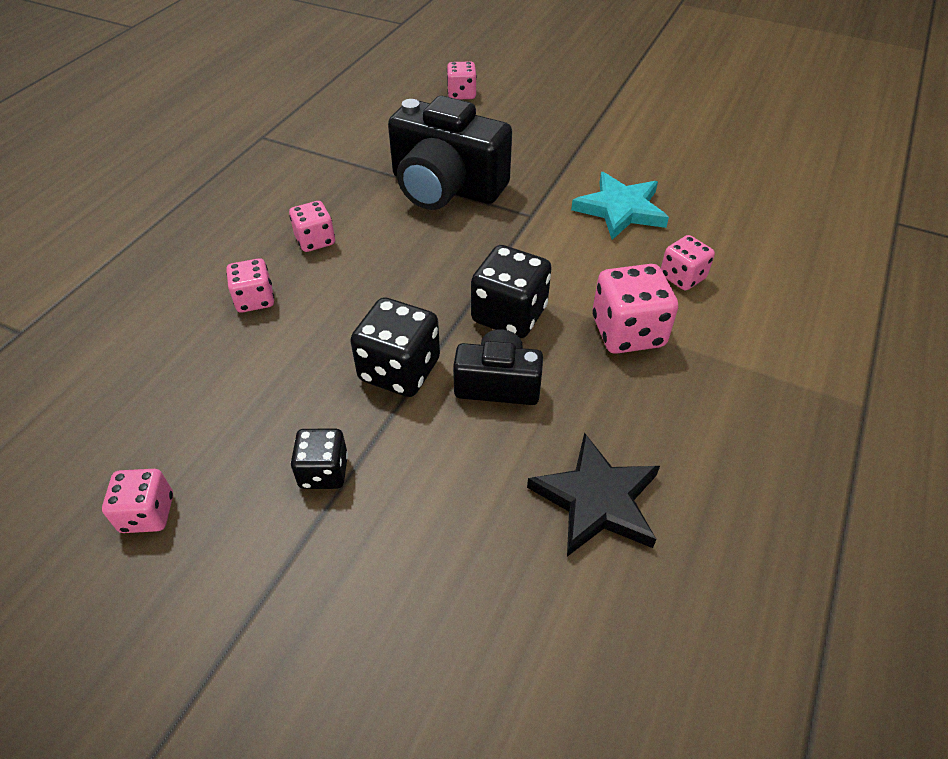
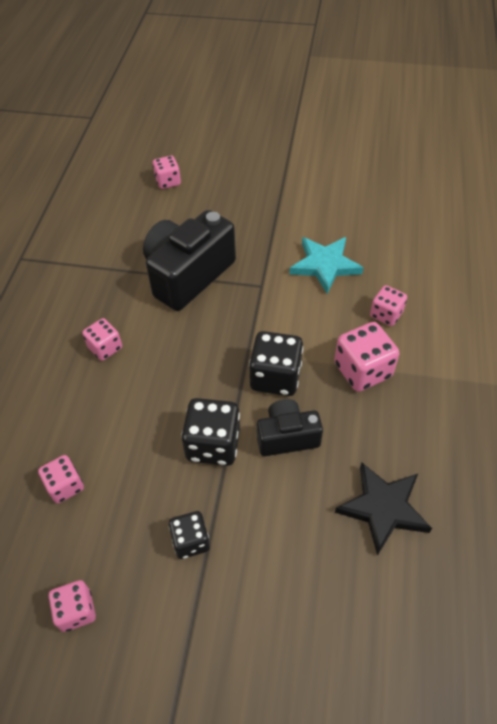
camera: 15 degrees left, 5 degrees up
(255, 300) = (80, 412): pink dice -> pink dice (65, 486)
(446, 187) = (188, 275): black camera -> black camera turned 120 degrees clockwise

